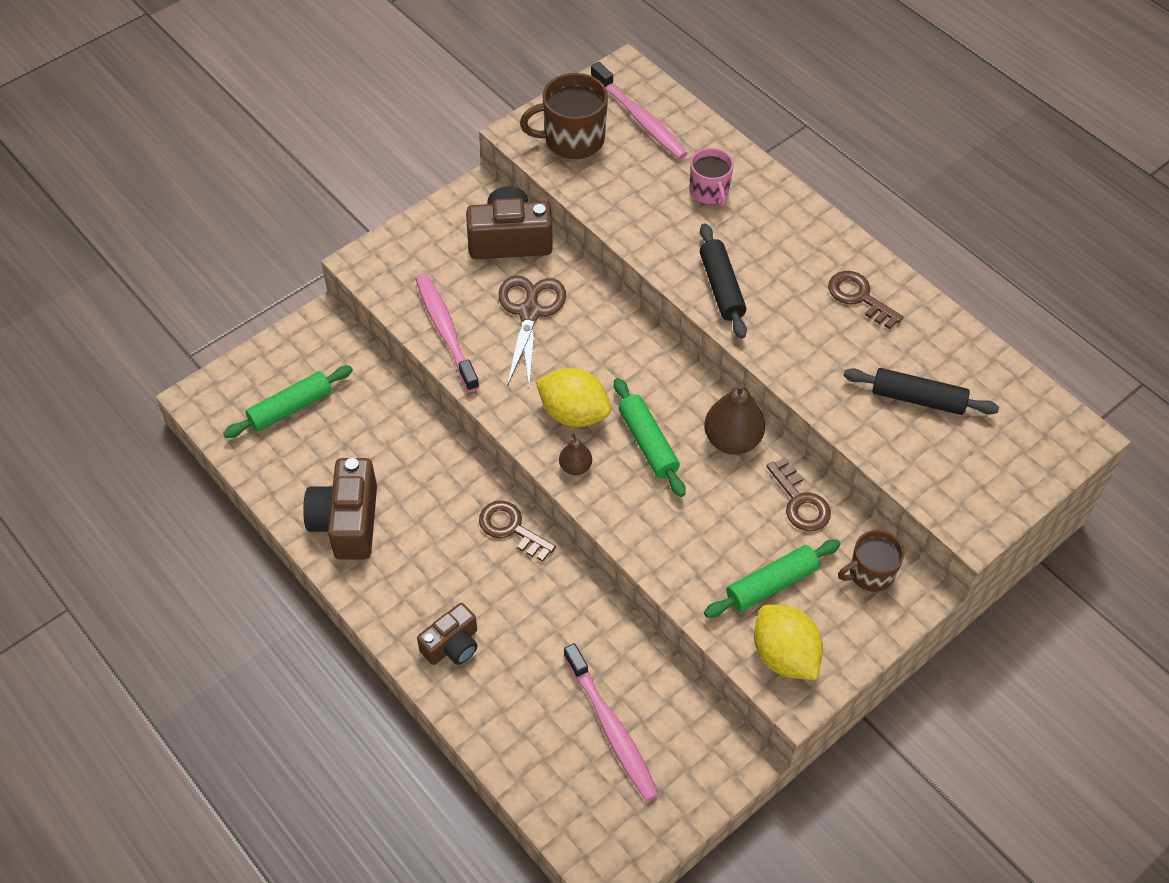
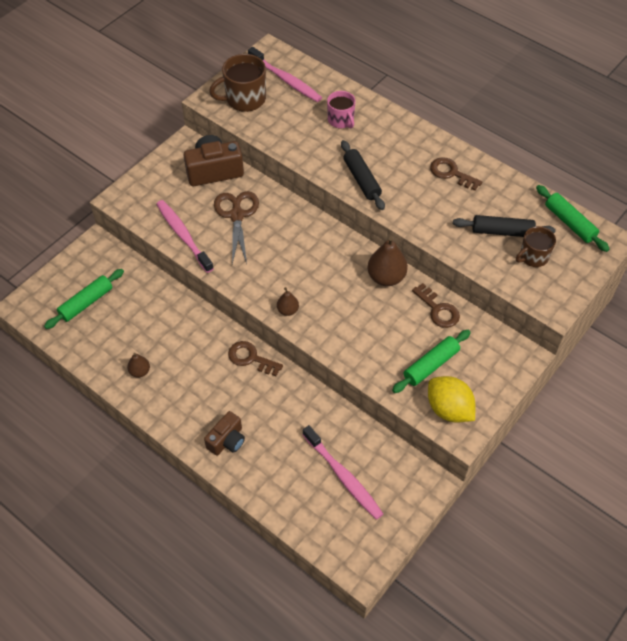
camera: 10 degrees left, 0 degrees up
(347, 522) = (140, 371): brown camera -> brown pear
(573, 413) = (279, 276): yellow lemon -> none
(648, 443) = (332, 287): green rolling pin -> green rolling pin (569, 223)
(870, 573) = (492, 348): brown mug -> brown mug (533, 257)

